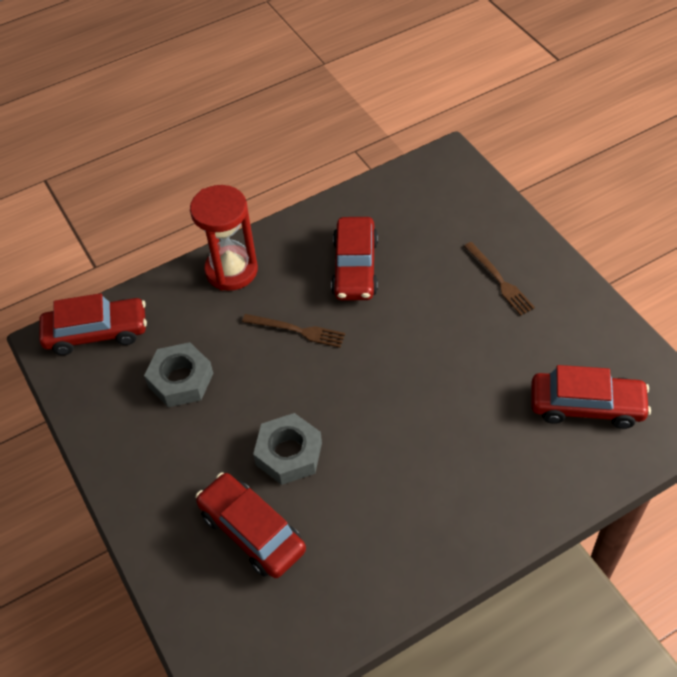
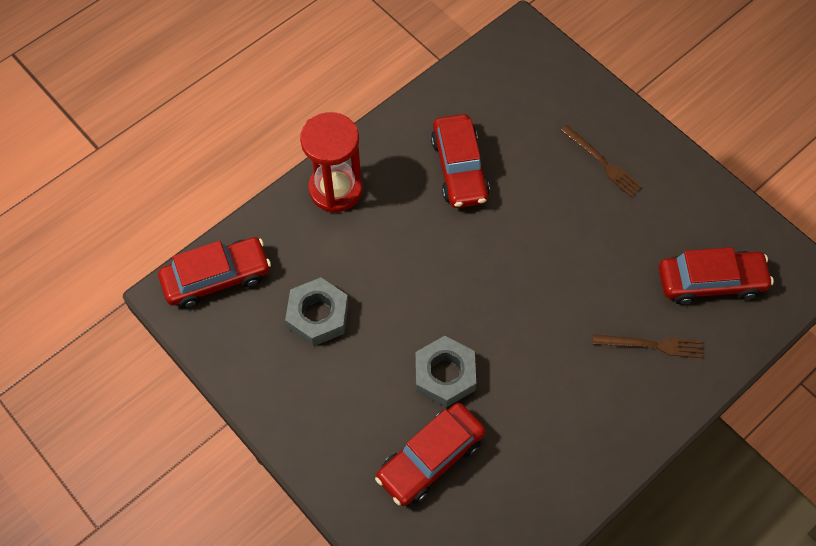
camera: 15 degrees left, 10 degrees up
(252, 531) = (430, 458): red car -> red car turned 75 degrees counterclockwise
(297, 330) = (419, 245): brown fork -> brown fork (651, 345)

